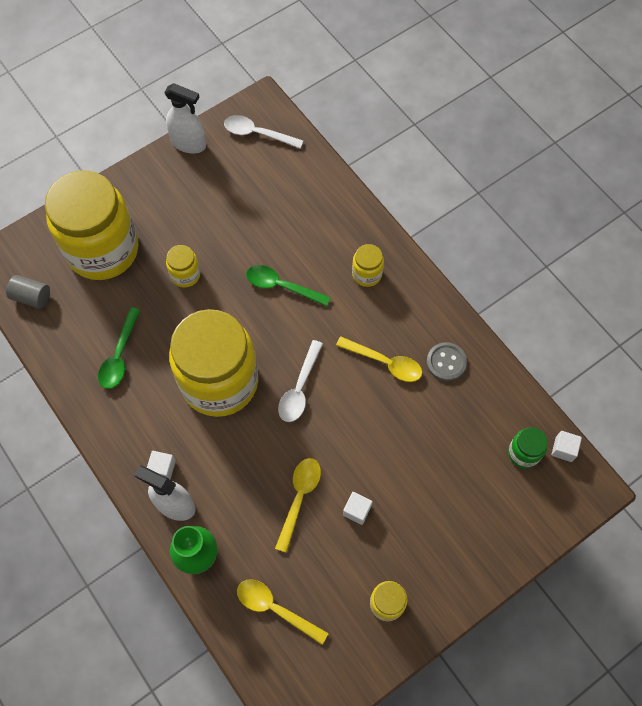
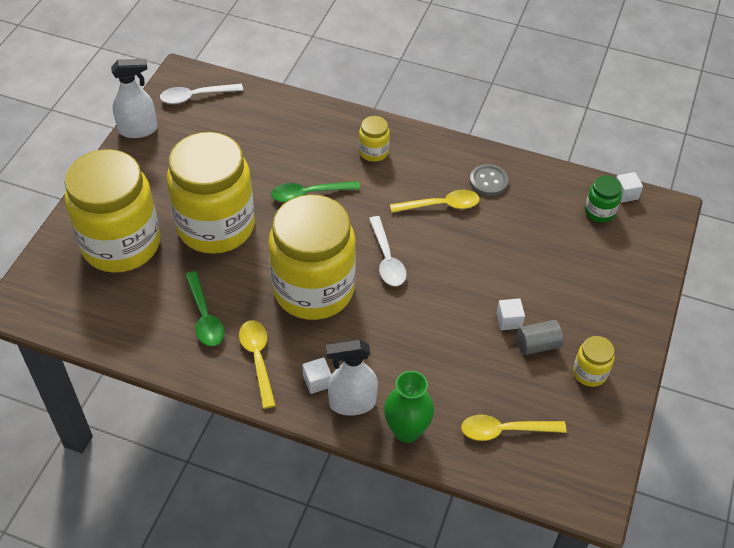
camera: 35 degrees left, 15 degrees down
(31, 297) = (79, 314): grey cylinder -> grey cylinder (537, 345)
(185, 275) = (216, 226): yellow jar -> yellow jar, size x2.46
(299, 498) = (455, 338): yellow spoon -> yellow spoon (258, 359)

